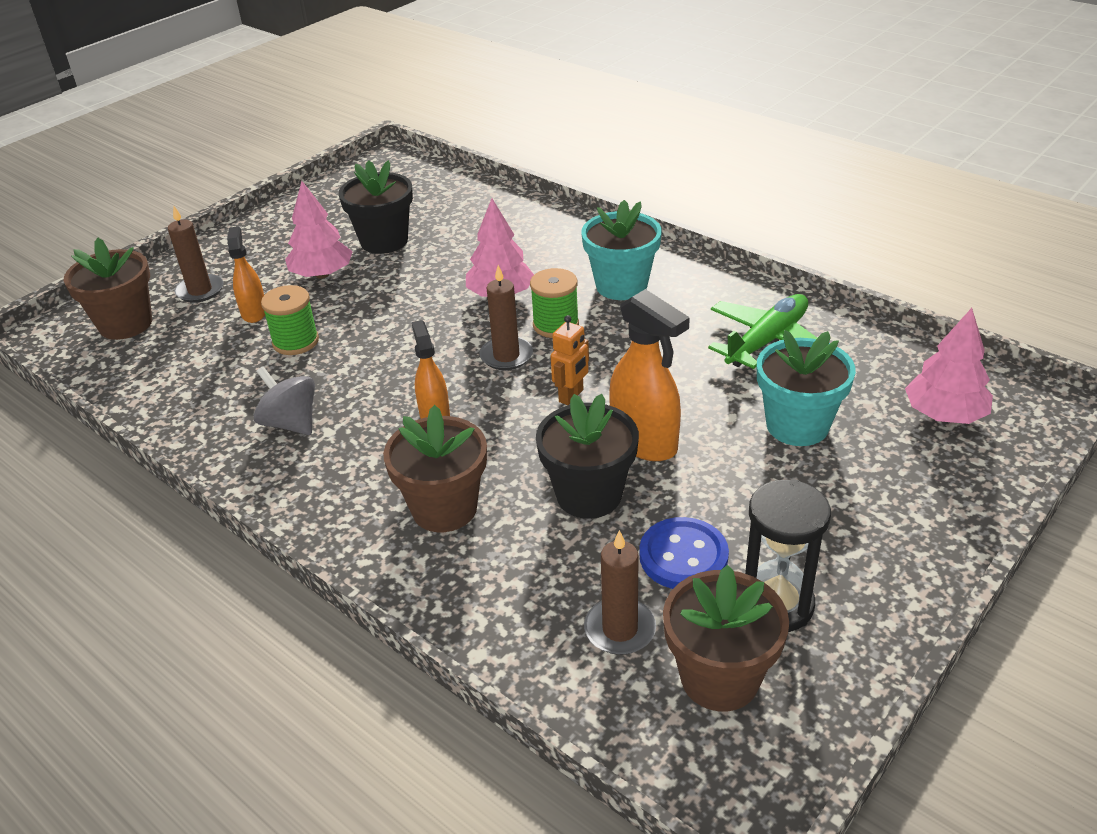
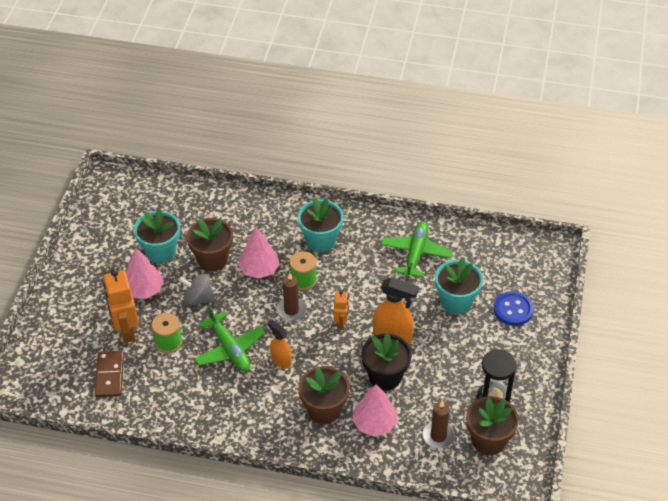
camera: 30 degrees left, 10 degrees up
(125, 324) = (55, 366): brown flower pot -> brown flower pot (212, 259)
(180, 356) = (110, 375): none -> brown domino
(200, 291) = (78, 327): brown candle -> none
(254, 312) = (126, 331): orange spray bottle -> orange robot
(291, 423) = (210, 393): grey spinning top -> grey spinning top (198, 299)
(371, 376) = (229, 349): none -> green plane
(384, 241) = (161, 252): black flower pot -> turquoise flower pot
(683, 556) = (444, 391): blue button -> blue button (513, 309)
(944, 415) = (517, 271): pink tree -> pink tree (374, 423)

